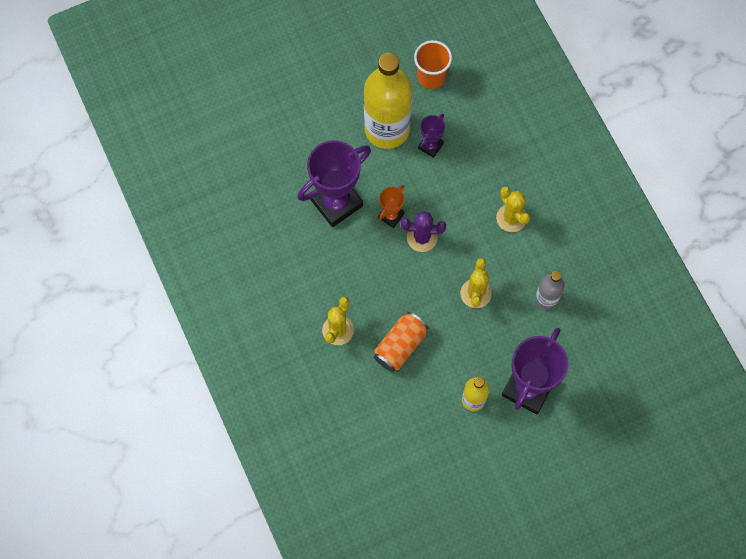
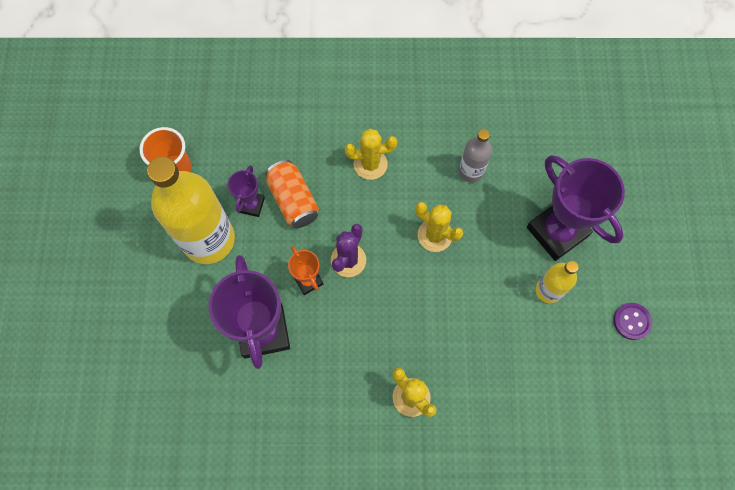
camera: 65 degrees left, 0 degrees up
(400, 346) = (458, 338): orange can -> orange can (293, 200)
(430, 146) = (251, 205): purple trophy -> purple trophy turned 45 degrees clockwise
(480, 475) = (631, 321): none -> purple button

